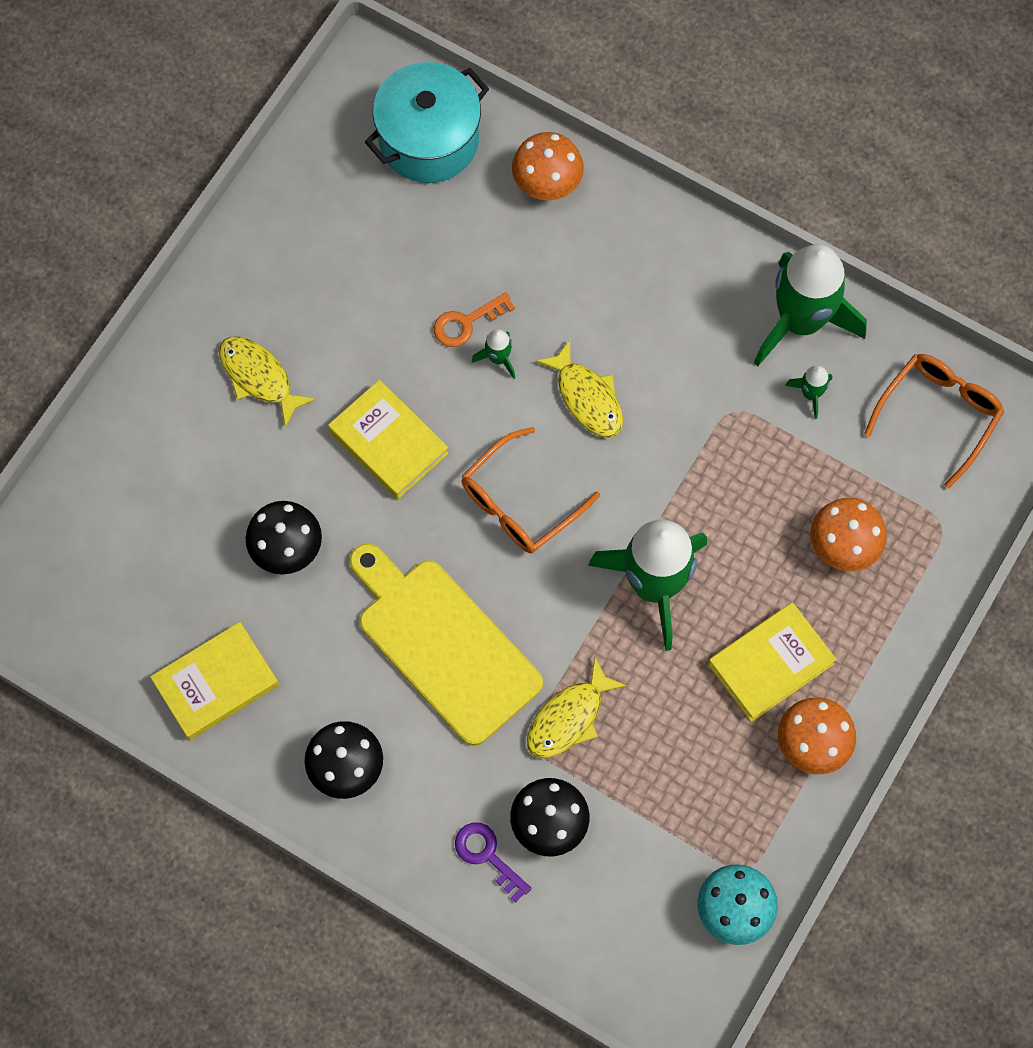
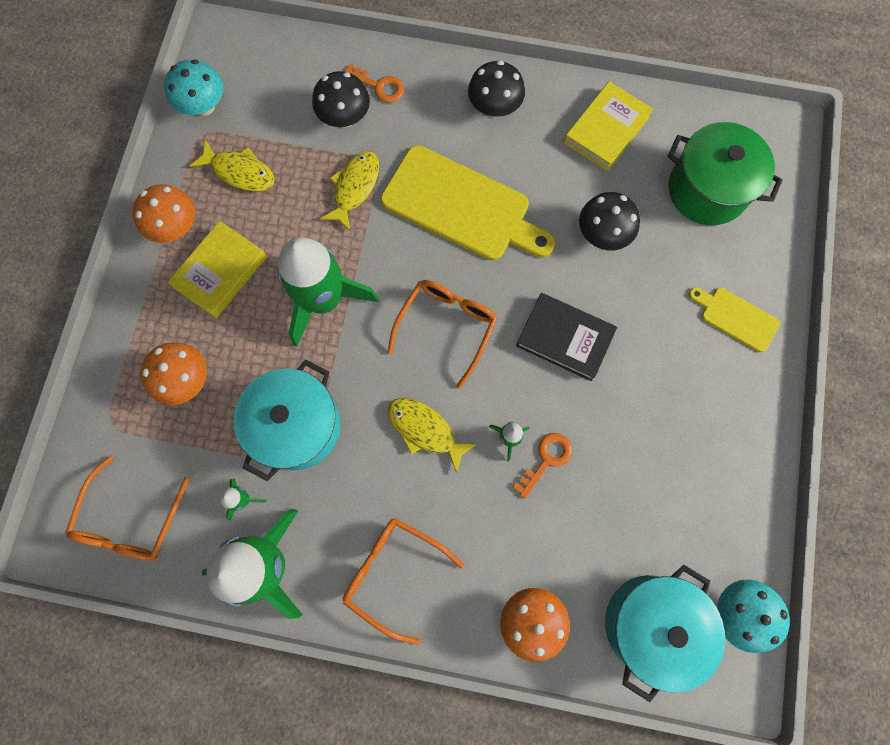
camera: 160 degrees right, 5 degrees up
(131, 559) = (707, 190): none -> green pot
(182, 398) = (735, 317): none -> yellow cutting board
(259, 377) = (686, 355): yellow fish -> yellow fish (240, 172)
(338, 122) = (737, 611): none -> turquoise mushroom
(388, 442) = (564, 338): yellow book -> black book
(487, 856) = (378, 86): purple key -> orange key
(671, 270) = (394, 573): none -> orange glasses
(729, 450) = (297, 426): none -> turquoise pot

